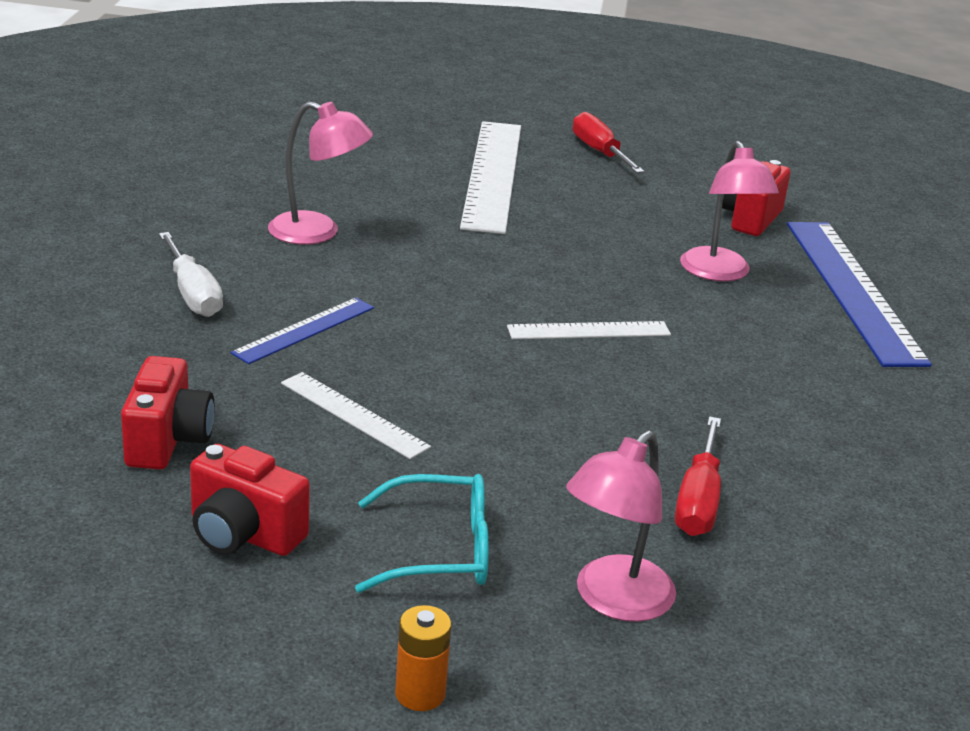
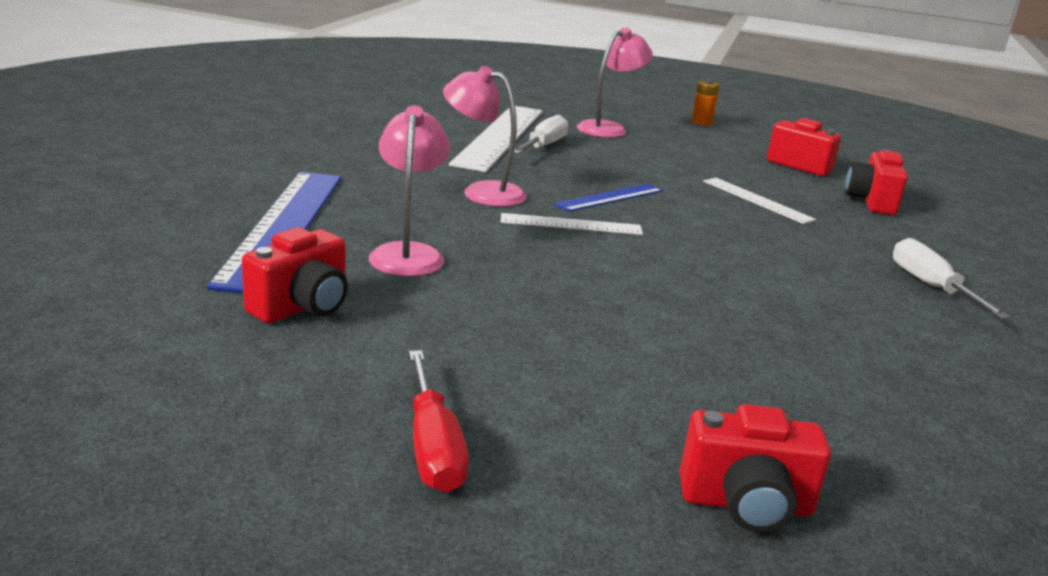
camera: 170 degrees left, 5 degrees down
(304, 330) = (814, 249): blue ruler -> blue ruler (610, 197)
(318, 232) = (847, 338): pink lamp -> pink lamp (482, 192)
(424, 140) = (746, 505): none -> red camera
(440, 550) = (695, 150): turquoise glasses -> none
(493, 175) = (630, 410): white ruler -> white ruler (499, 136)
(698, 500) = (543, 146): red screwdriver -> white screwdriver

